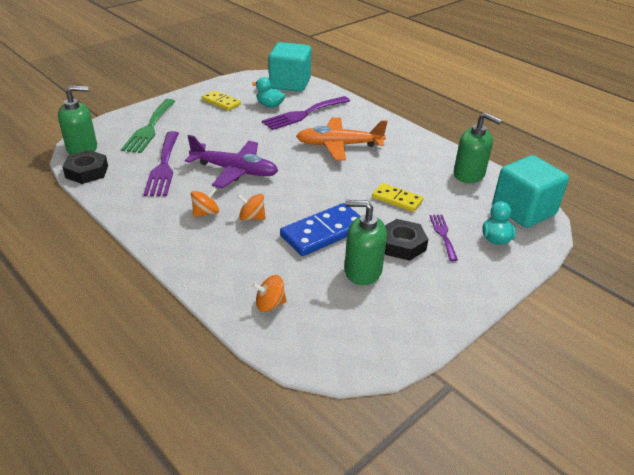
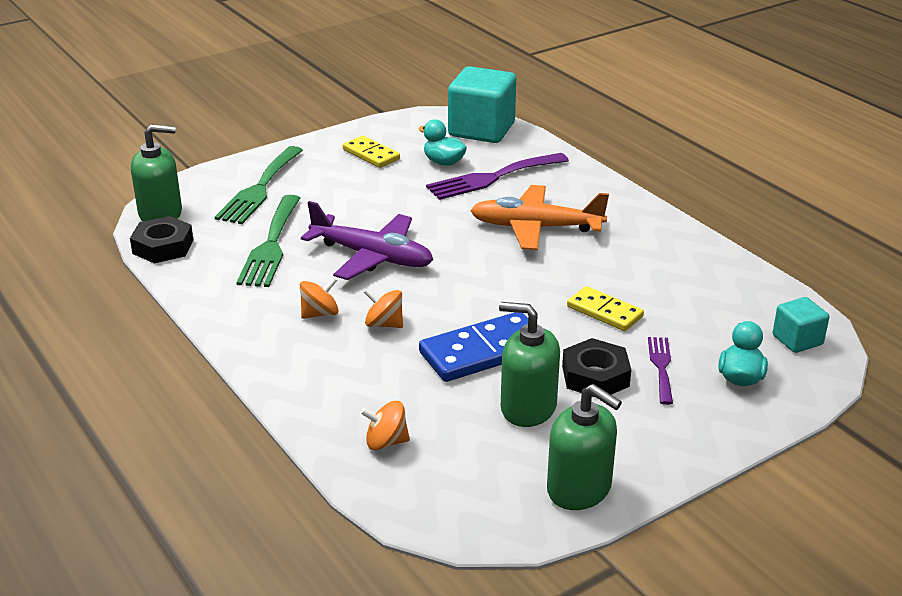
camera: 10 degrees right, 5 degrees down
(163, 166) = (271, 245): purple fork -> green fork
(469, 174) = (727, 281): green soap dispenser -> green soap dispenser (579, 489)
(523, 210) = (797, 340): turquoise cube -> turquoise cube, size x0.52

